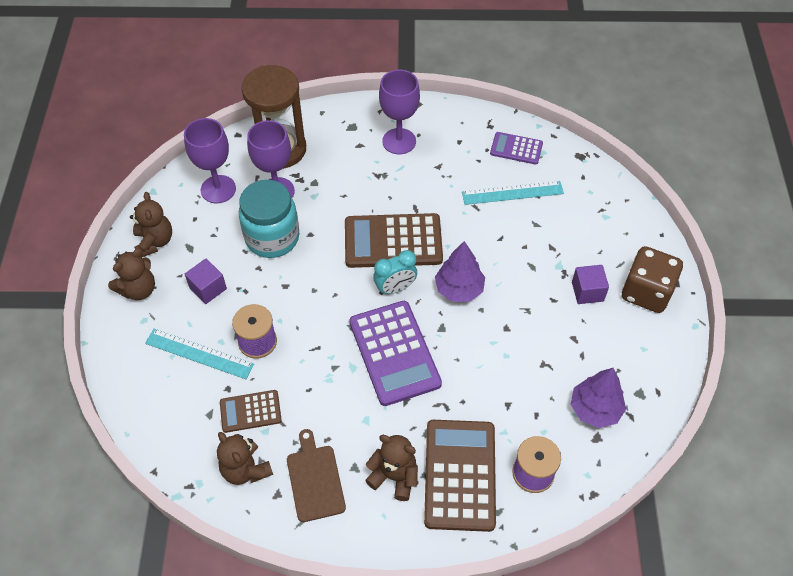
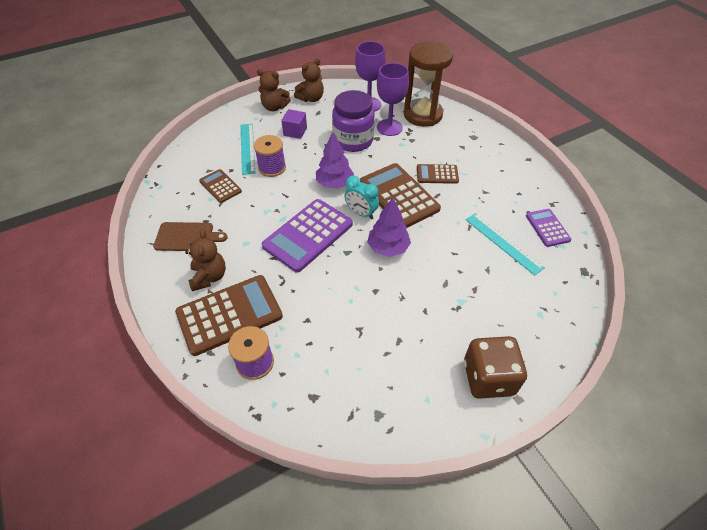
camera: 60 degrees right, 5 degrees down
(245, 469) = (178, 202): brown teddy bear -> none
(272, 237) = (353, 140): turquoise jar -> purple jar
(315, 480) = (187, 237): brown cutting board -> brown cutting board turned 45 degrees clockwise
(385, 191) = (437, 174): none -> brown calculator
(399, 141) = (485, 163): purple goblet -> none
(587, 291) = (452, 331): purple cube -> none
(595, 409) = (340, 384): purple tree -> purple tree (334, 183)

